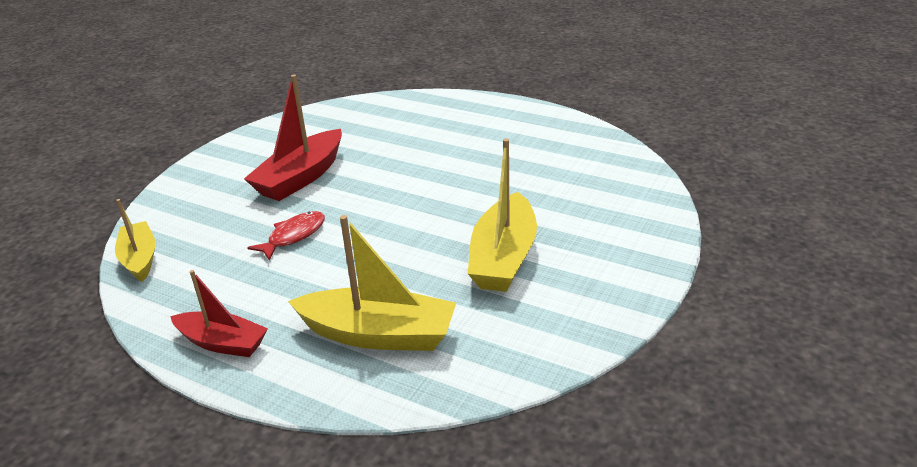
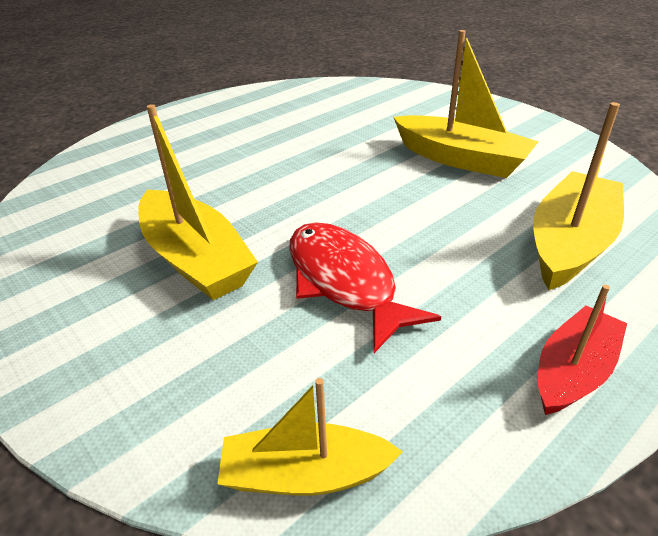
camera: 70 degrees left, 5 degrees up
(293, 236) = (344, 281): red fish -> red fish, size x1.60
(301, 177) = (195, 259): red boat -> yellow boat

